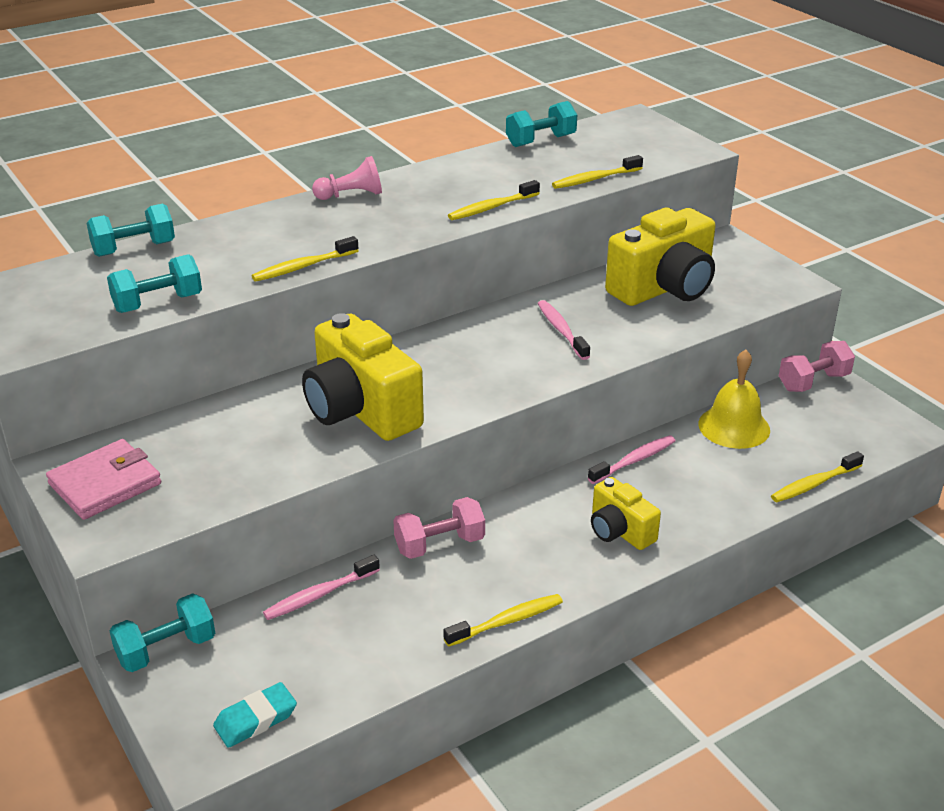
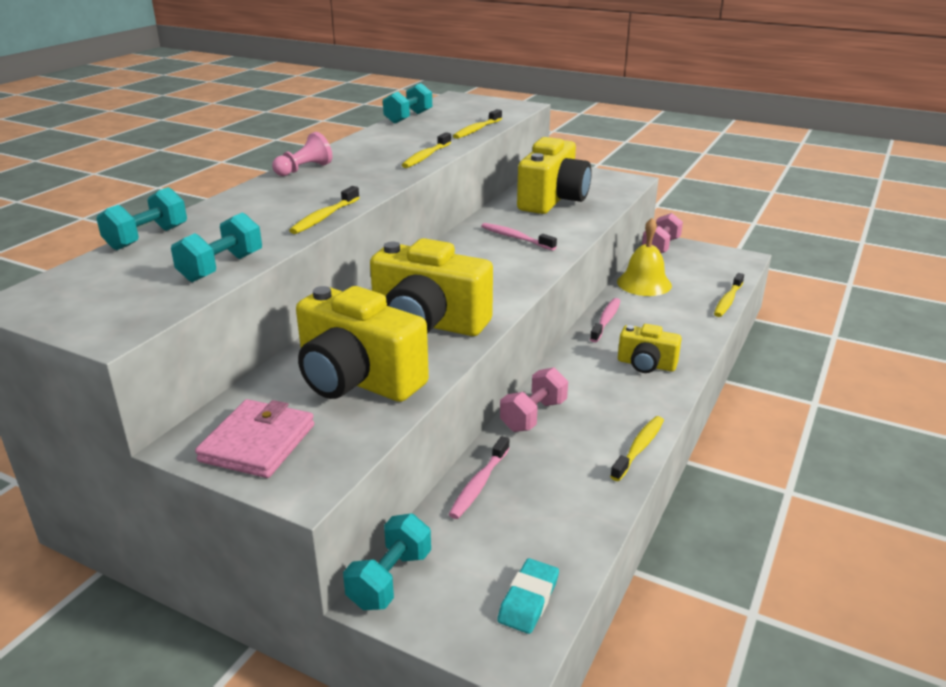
camera: 30 degrees left, 5 degrees down
(238, 451) = (357, 380): none -> yellow camera

